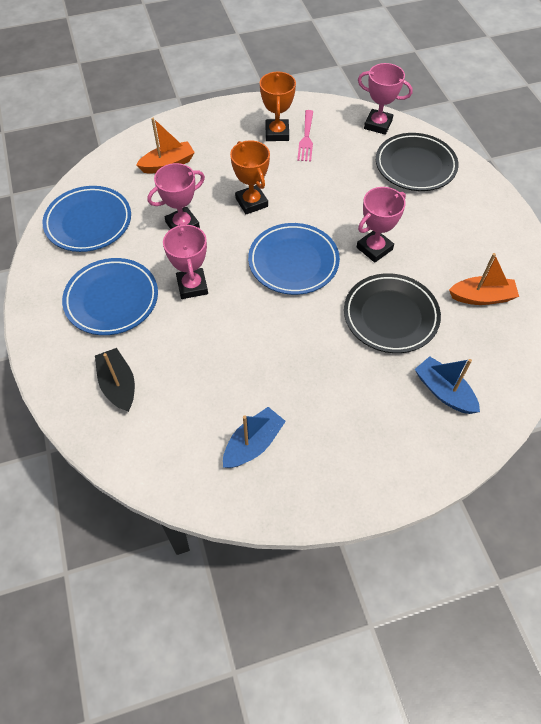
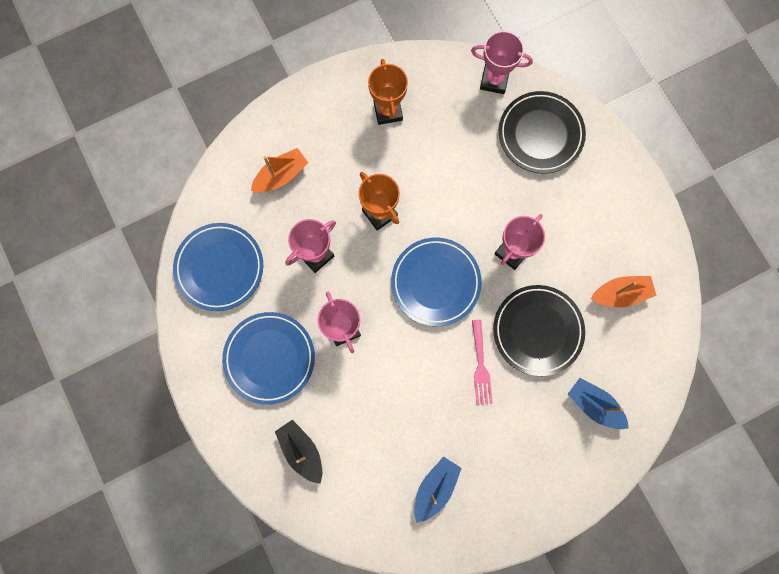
camera: 10 degrees left, 20 degrees up
(306, 138) = (420, 114): pink fork -> pink fork (480, 366)

